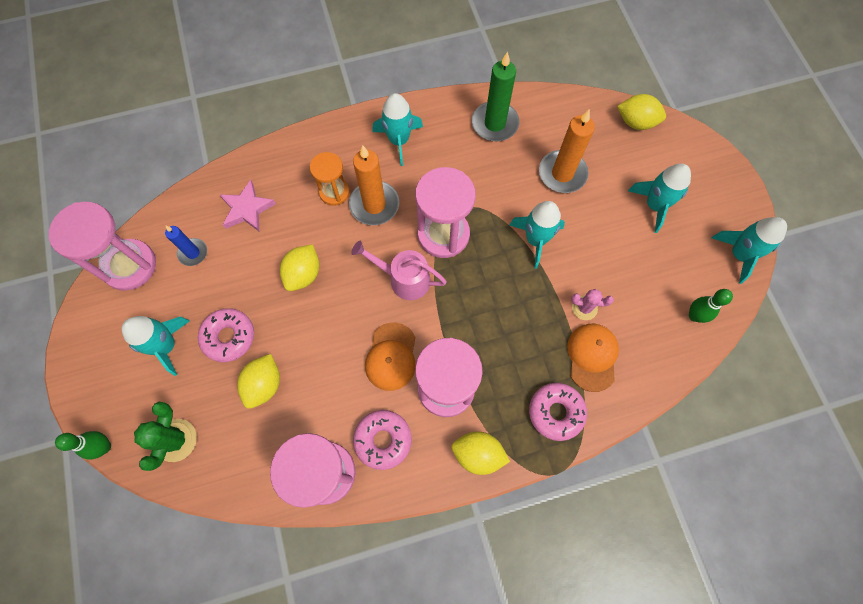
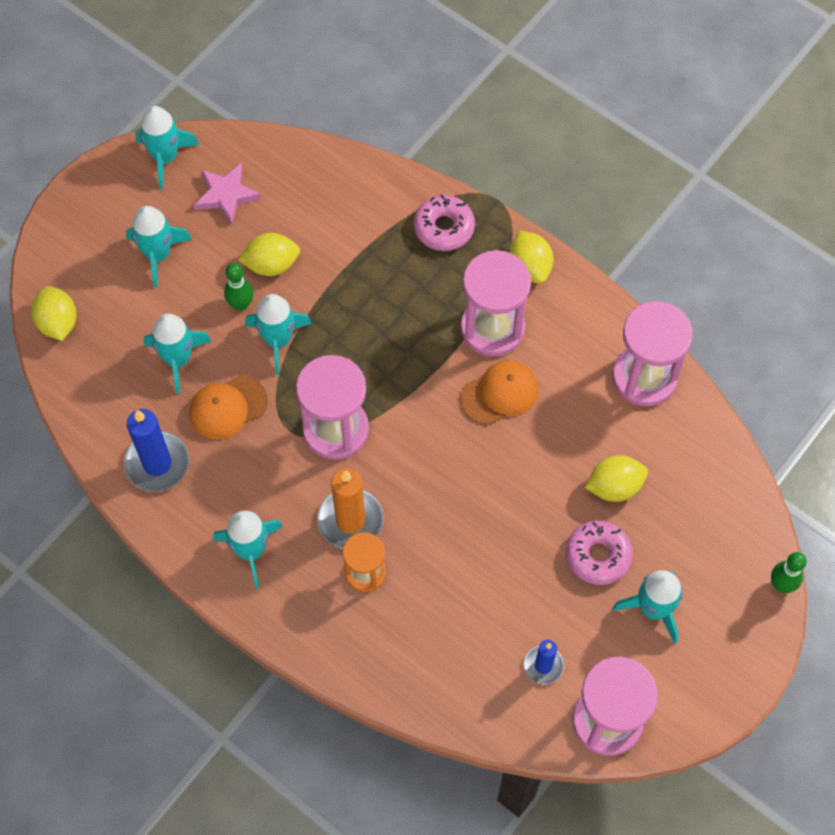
camera: 125 degrees left, 5 degrees down
(176, 440) = (723, 525): green cactus -> none
(247, 209) = (452, 650): pink star -> pink star (226, 195)
(303, 274) = (481, 534): yellow lemon -> yellow lemon (271, 264)
(383, 440) = (579, 350): pink donut -> none
(403, 279) = (413, 435): pink watering can -> none
(494, 123) = (157, 463): green candle -> blue candle
(562, 173) = (178, 359): orange candle -> turquoise rocket
(584, 308) = (322, 258): pink cactus -> none
(592, 357) = (368, 226): orange cap -> orange cap (228, 407)
(694, 316) = (262, 165): green bowling pin -> green bowling pin (241, 304)

